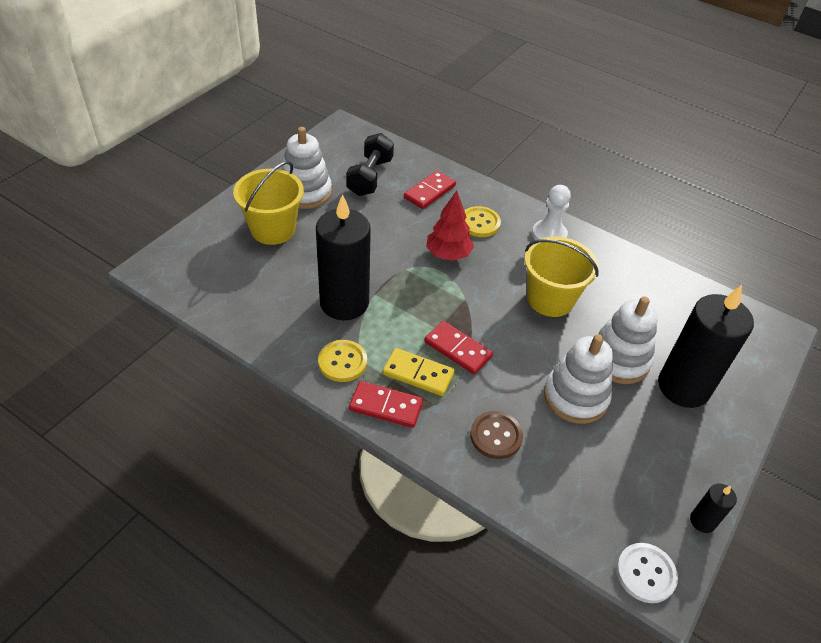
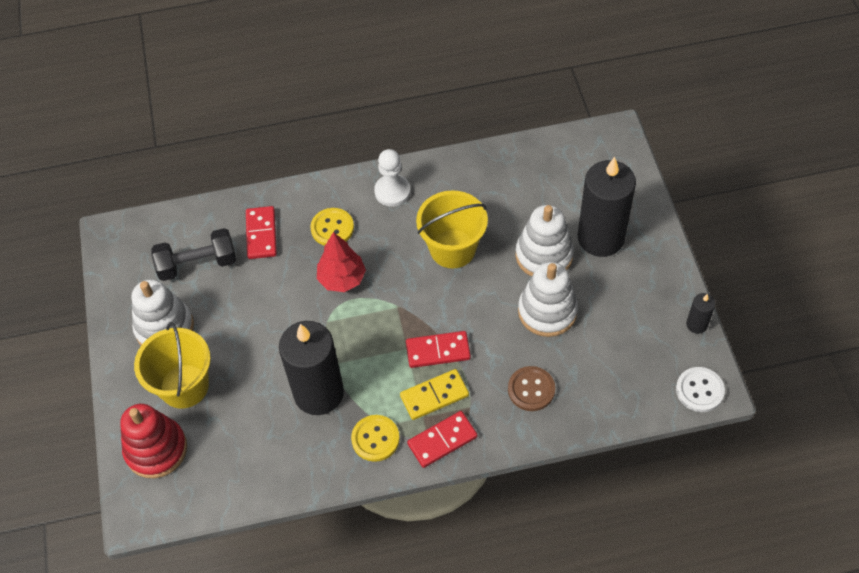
camera: 40 degrees left, 10 degrees up
(210, 247) = (156, 449): none -> red stacking toy
(370, 177) = (197, 264): black dumbbell -> black dumbbell turned 75 degrees counterclockwise

